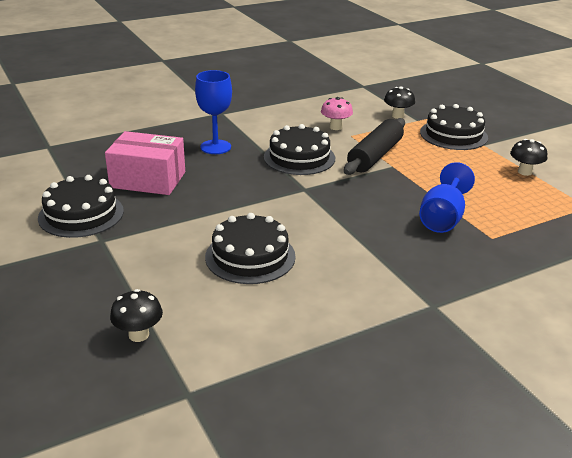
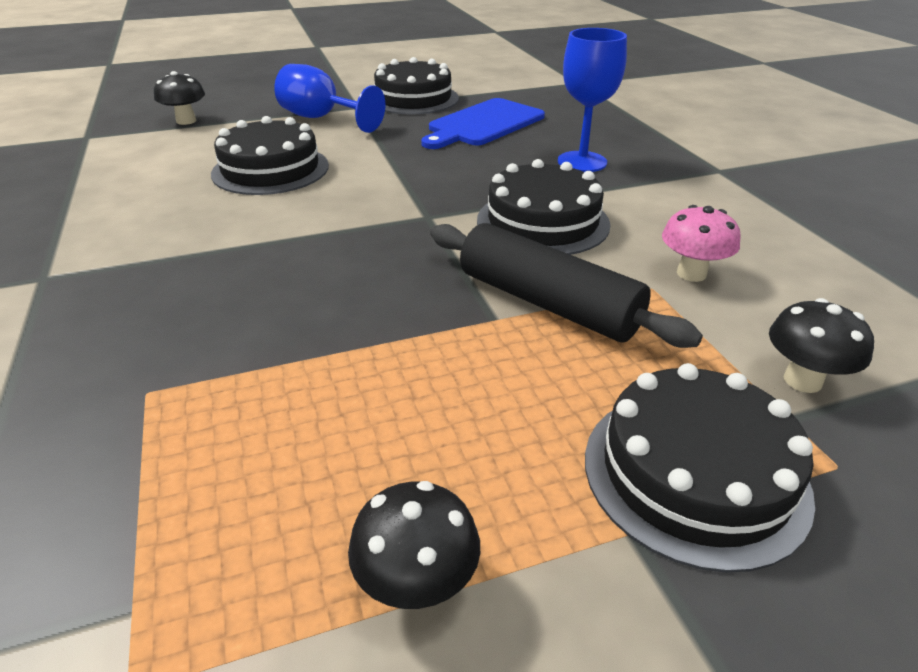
camera: 100 degrees right, 5 degrees up
(148, 180) = (484, 124): pink box -> blue cutting board
(442, 218) = (259, 341): blue goblet -> blue goblet (322, 118)

